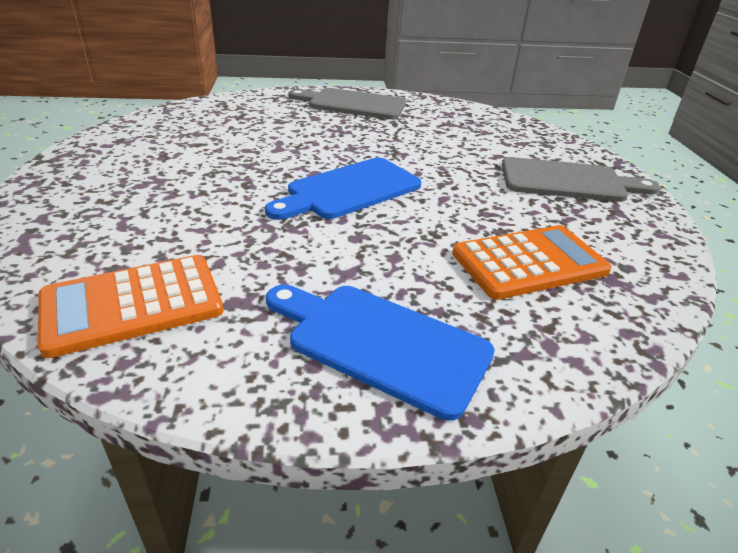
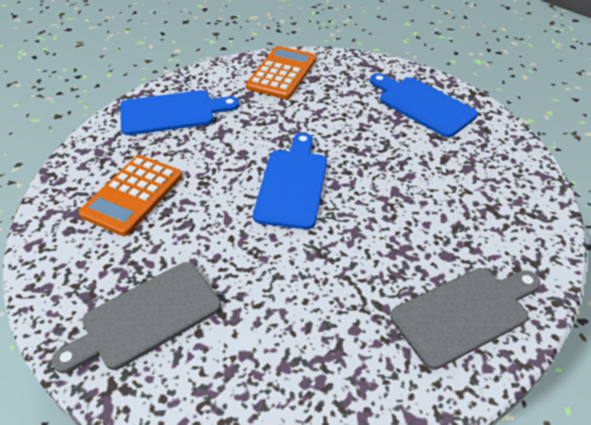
camera: 140 degrees right, 10 degrees up
(105, 177) = (422, 105): none -> blue cutting board

